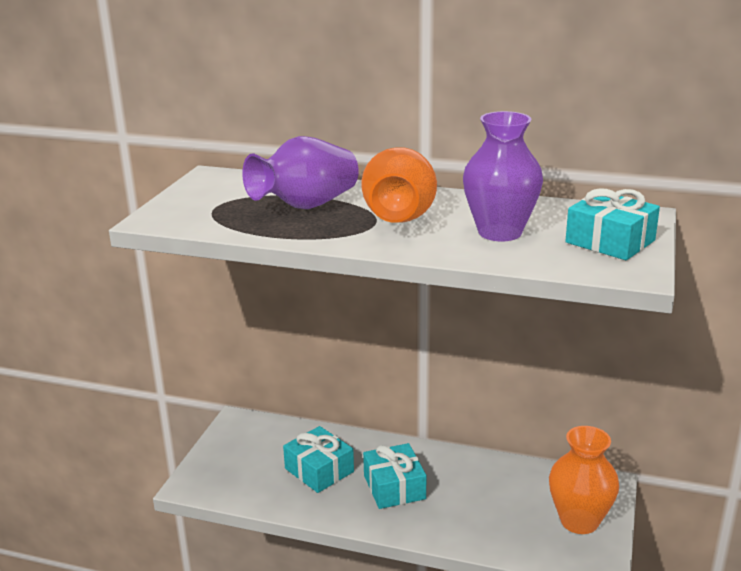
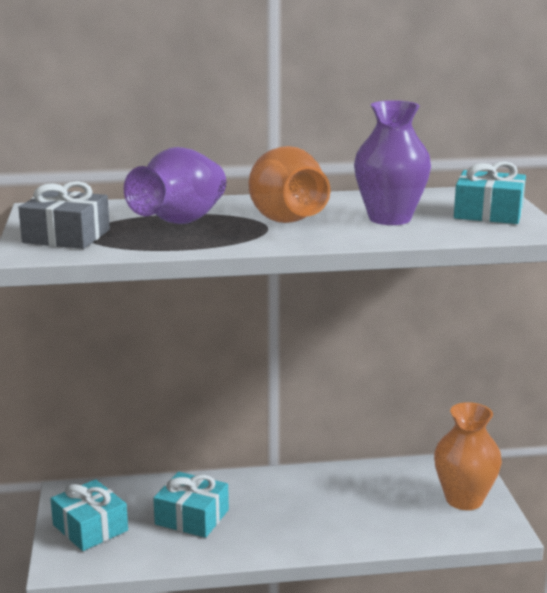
camera: 25 degrees left, 5 degrees down
(197, 207) = (66, 236): none -> grey gift
(394, 487) = (278, 513): turquoise gift -> turquoise gift (90, 527)

